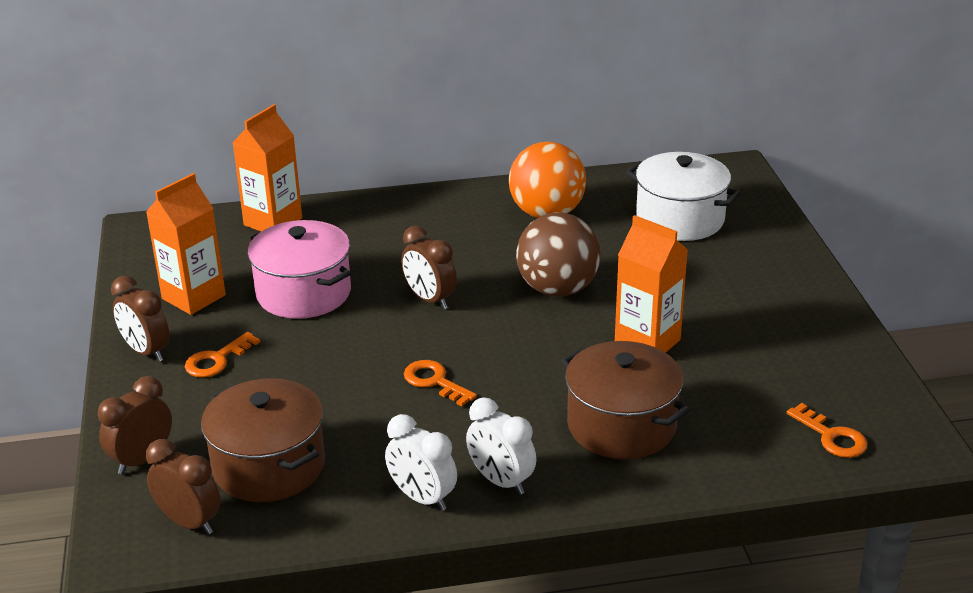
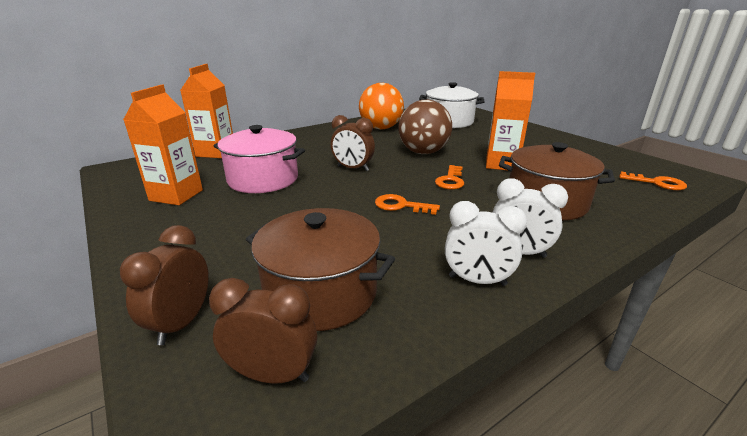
camera: 25 degrees left, 5 degrees down
(146, 352) = (148, 235): brown clock -> none
(217, 360) = (218, 227): orange key -> orange key (450, 180)

